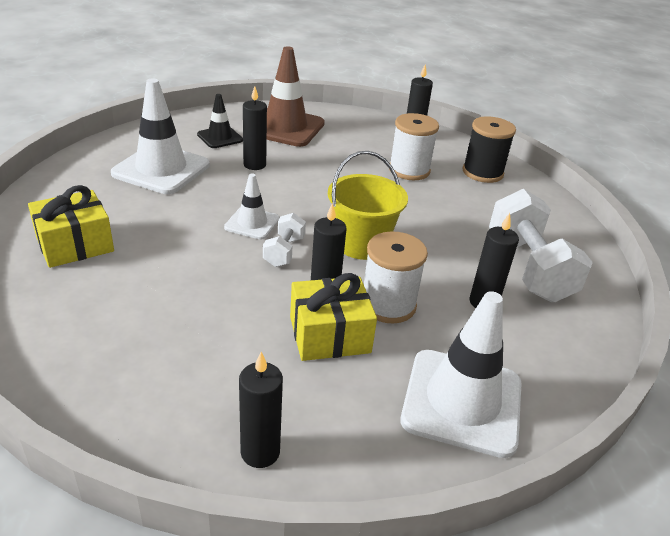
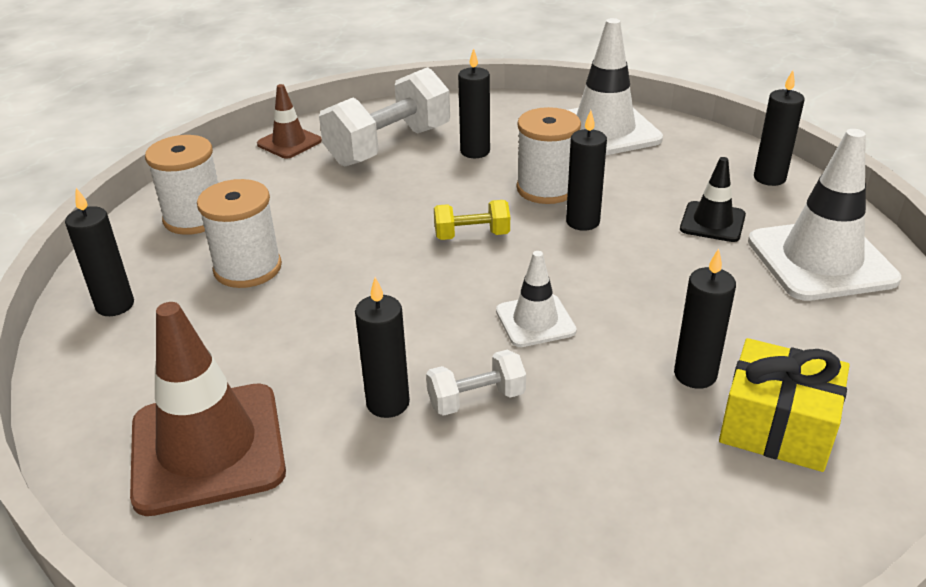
camera: 120 degrees left, 0 degrees up
(140, 245) = (695, 375): none -> black candle
(161, 169) = (522, 492): white traffic cone -> white traffic cone (821, 260)
(220, 137) = (333, 503): black traffic cone -> black traffic cone (712, 222)
(284, 251) = (554, 273): white dumbbell -> white dumbbell (476, 399)
(329, 335) = (626, 199): yellow gift -> none
(361, 244) = (472, 235): yellow bucket -> yellow dumbbell
(482, 172) = (195, 218): black spool -> white spool
(568, 231) = (289, 142): none -> brown traffic cone

